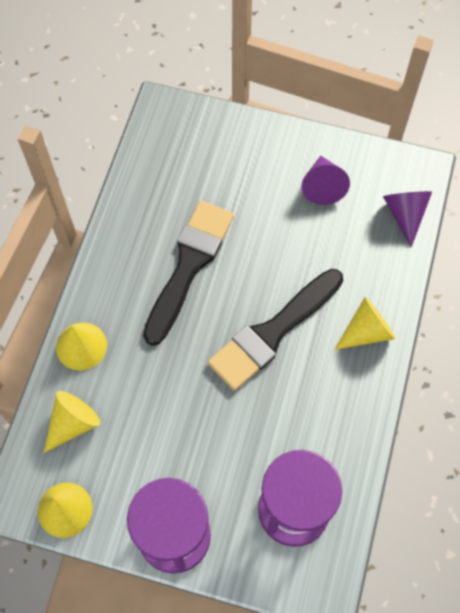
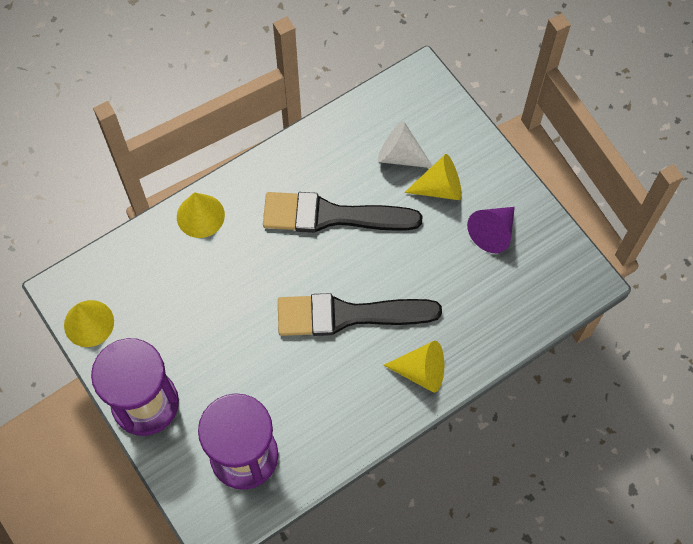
camera: 40 degrees right, 0 degrees up
(73, 423) = (146, 267): yellow cone -> yellow cone (440, 188)
(189, 265) = (331, 216): black brush -> black brush turned 150 degrees counterclockwise
(200, 179) = (400, 155): none -> white cone
(405, 214) = (539, 305): purple cone -> none

